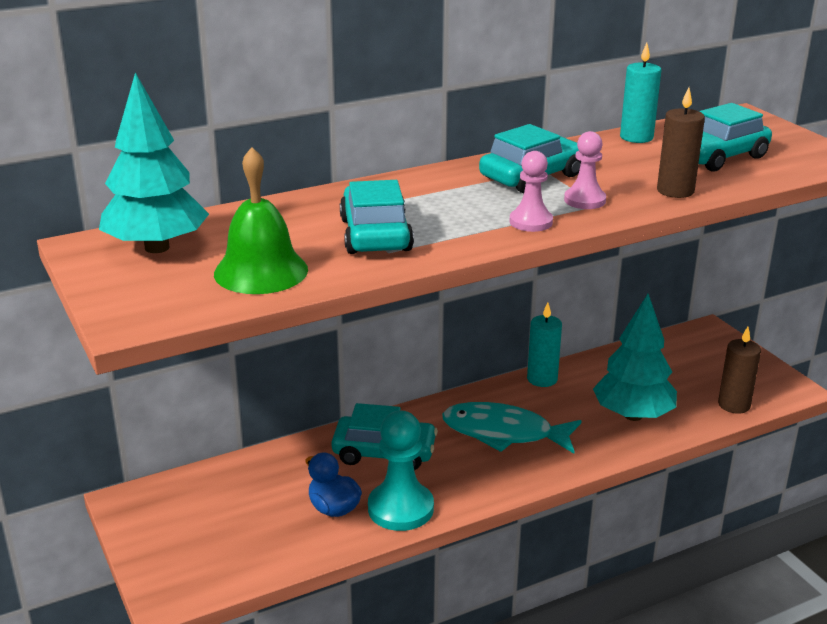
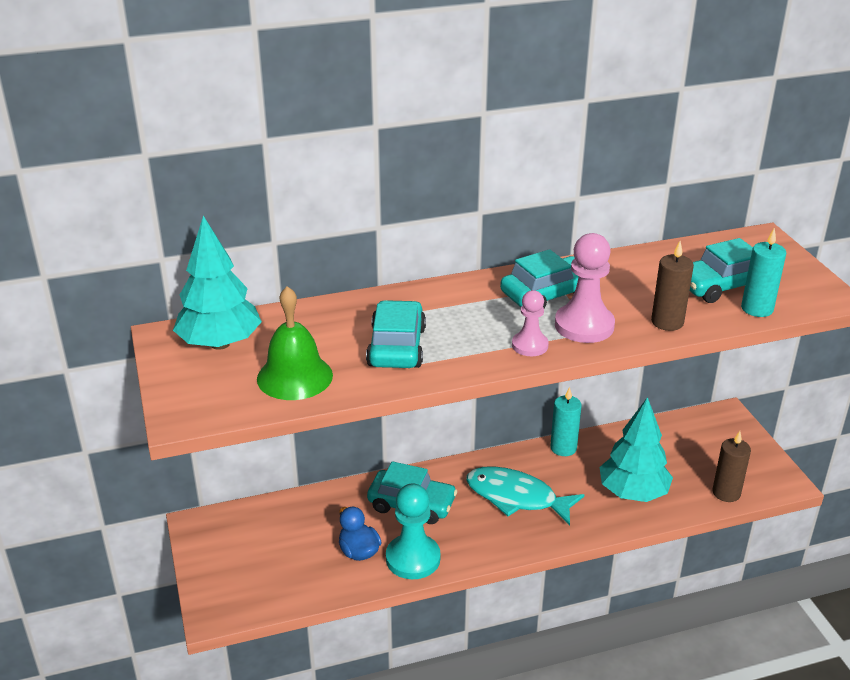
camera: 10 degrees right, 5 degrees up
(584, 200) = (584, 326): pink pawn -> pink pawn, size x1.67
(636, 137) = (655, 256): turquoise candle -> turquoise candle (757, 309)

